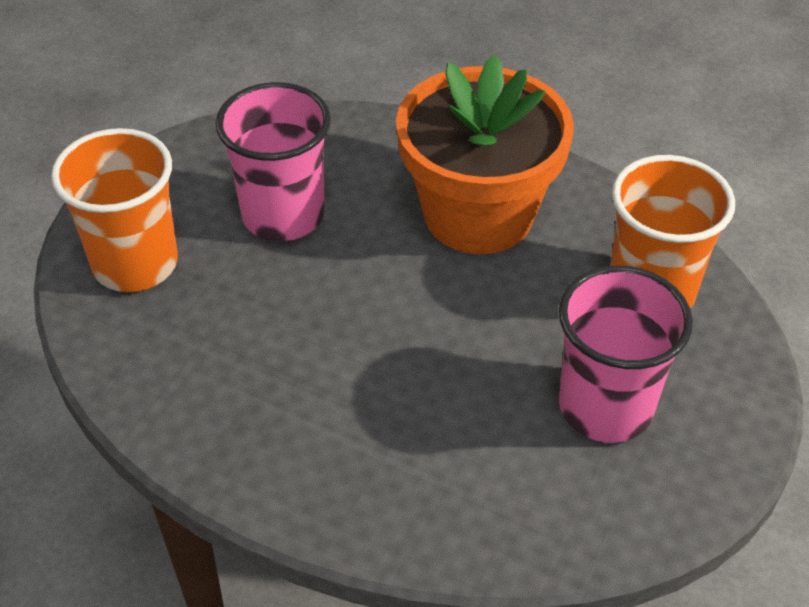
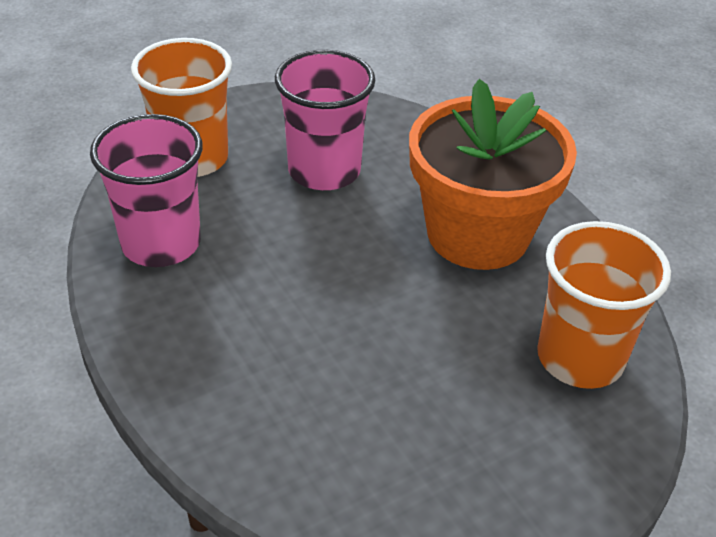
camera: 30 degrees right, 5 degrees down
(605, 407) = (461, 428): pink cup -> pink cup (161, 243)

